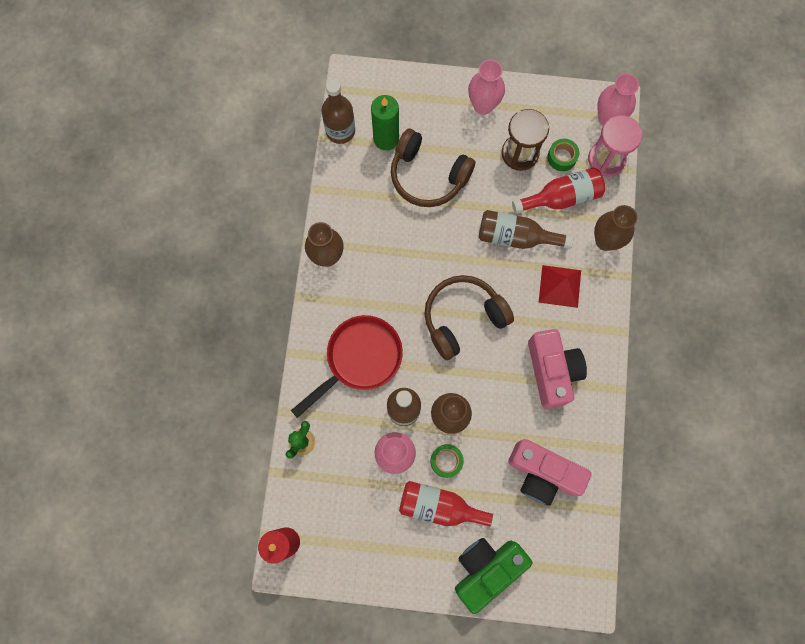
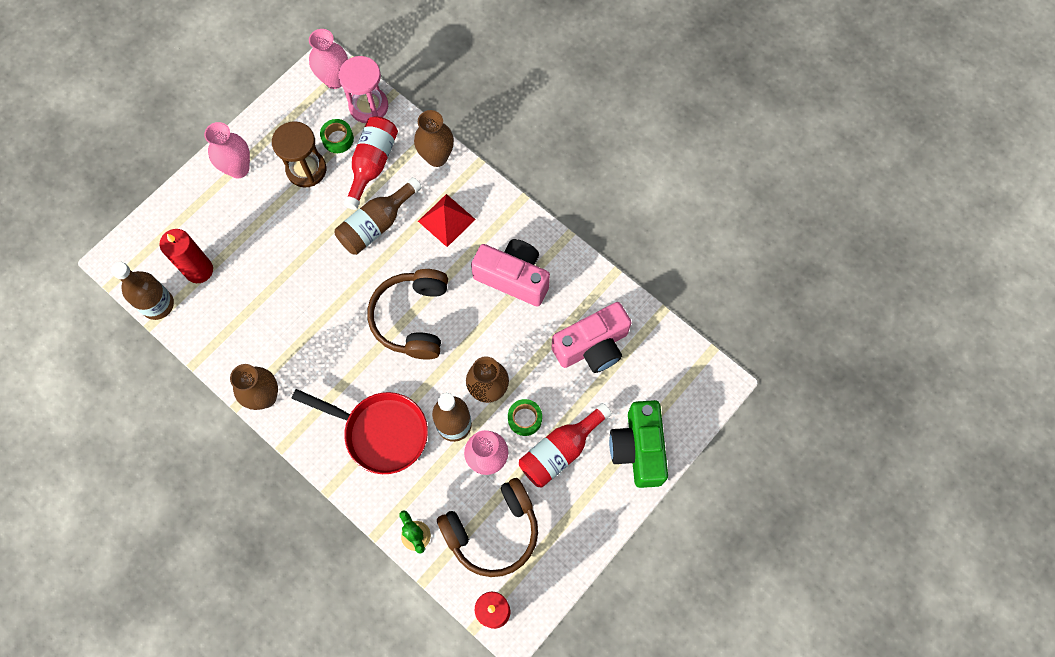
camera: 55 degrees left, 5 degrees down
(359, 359) = (380, 432): red pan -> red pan turned 120 degrees clockwise
(386, 139) = (199, 270): green candle -> red candle
(428, 176) = (263, 258): brown headphones -> brown headphones (493, 531)

